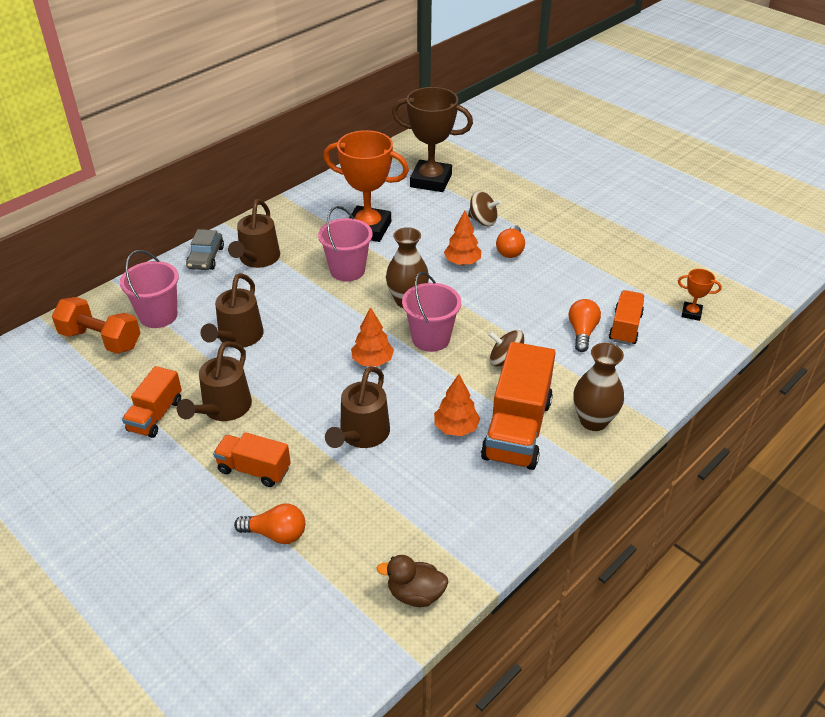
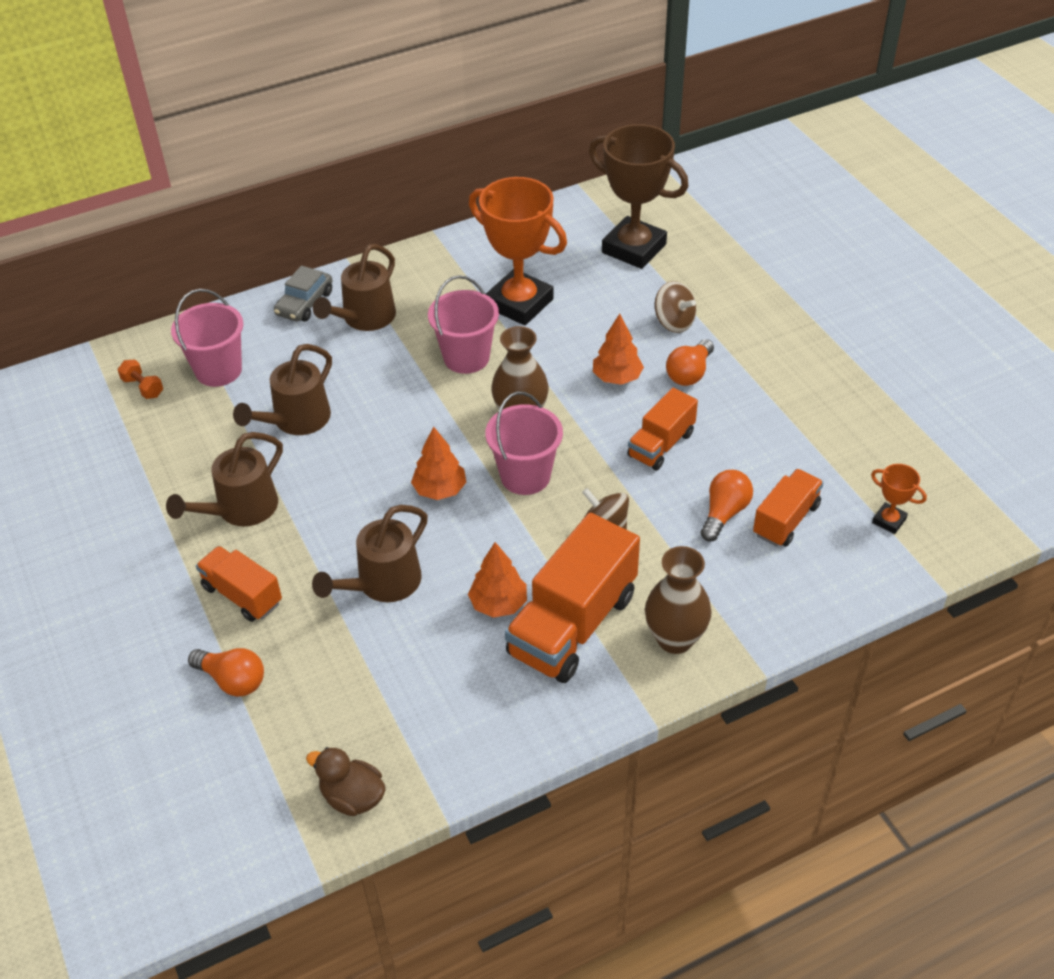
camera: 20 degrees right, 5 degrees up
(101, 340) = (143, 387): orange dumbbell -> orange dumbbell, size x0.49
(155, 415) = (164, 499): orange truck -> orange truck (661, 445)

